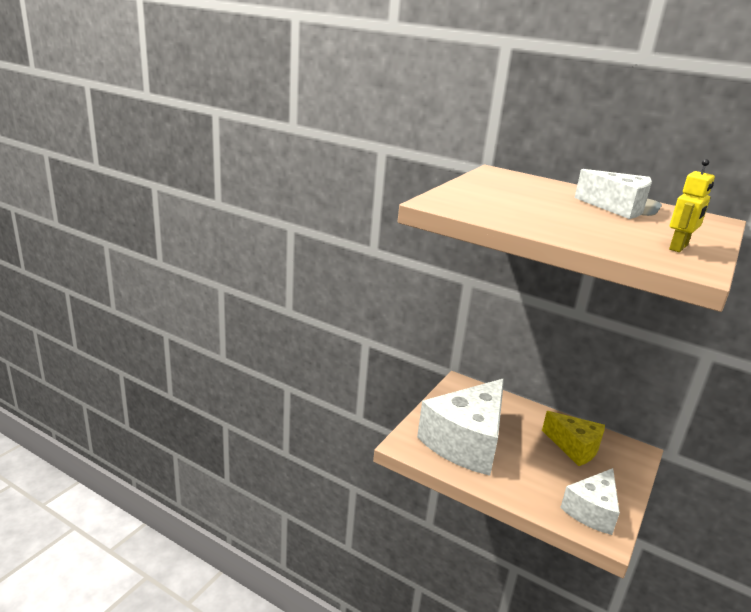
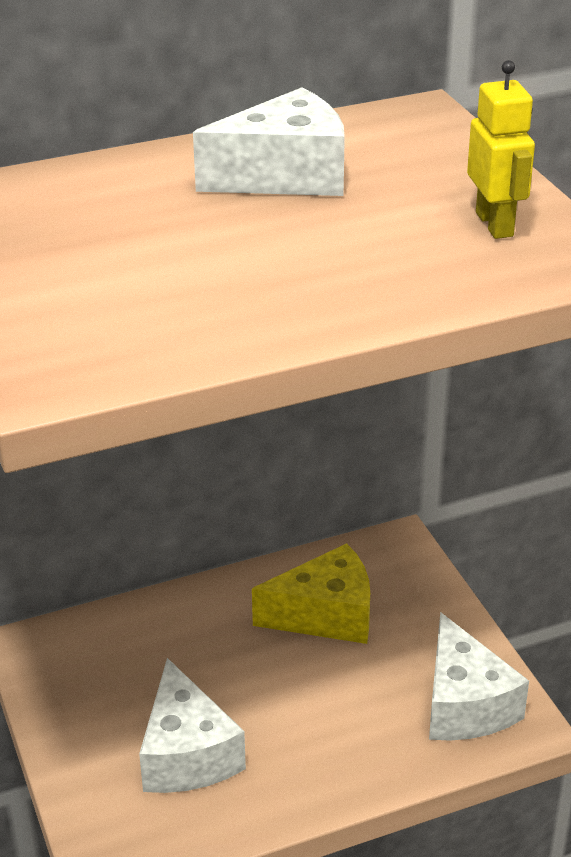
camera: 50 degrees left, 10 degrees up
(466, 442) = (187, 754): white cheese -> white cheese, size x0.57

